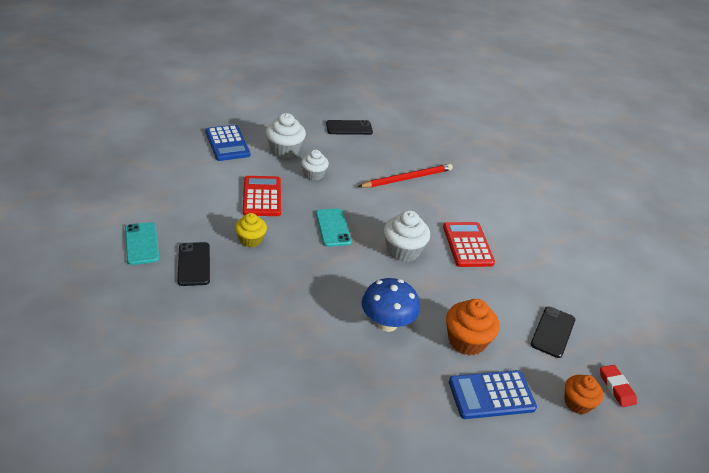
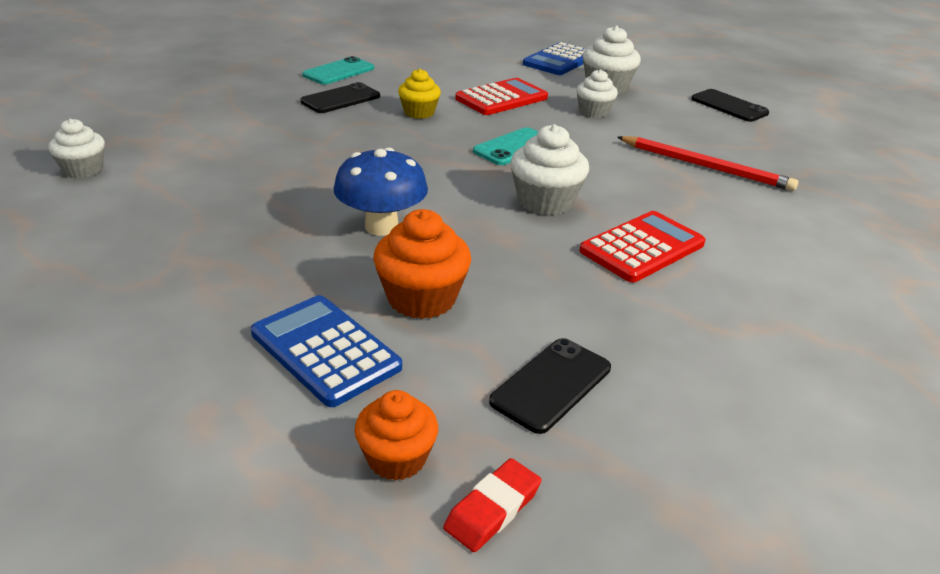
camera: 60 degrees right, 5 degrees down
(197, 441) = (83, 169): none -> white cupcake
(553, 332) = (551, 385): black phone -> black phone turned 45 degrees counterclockwise

